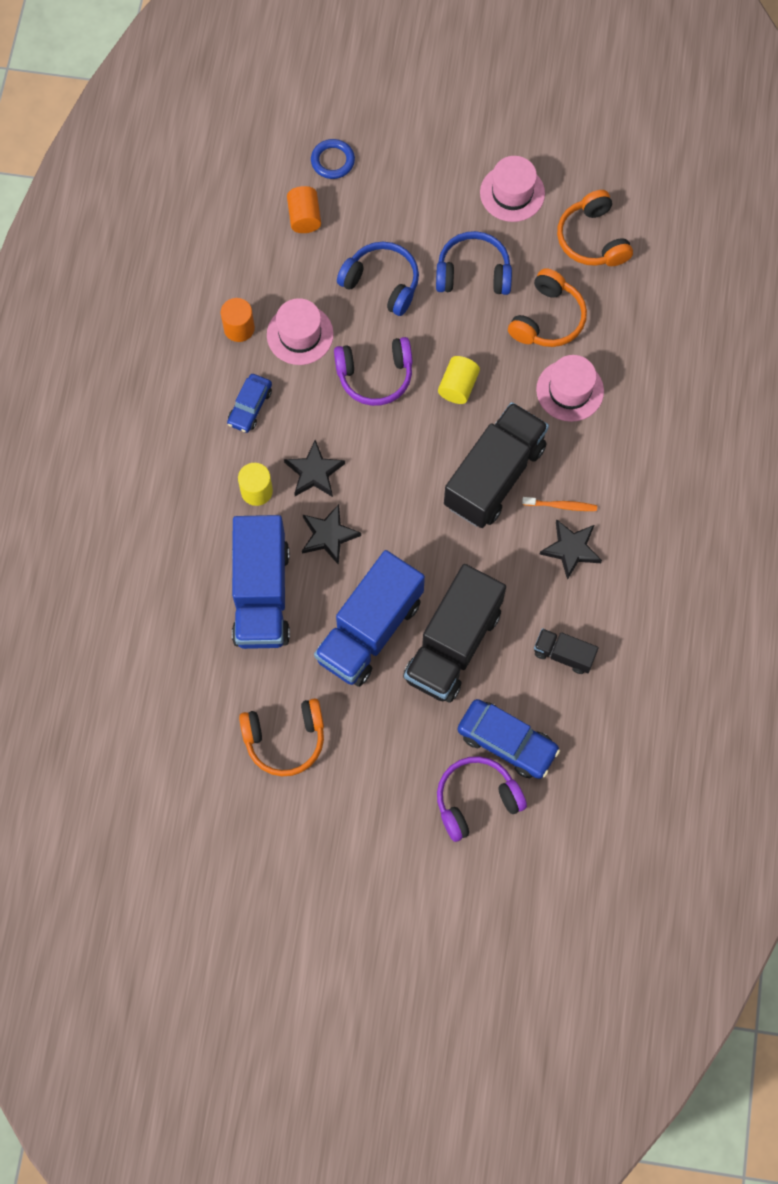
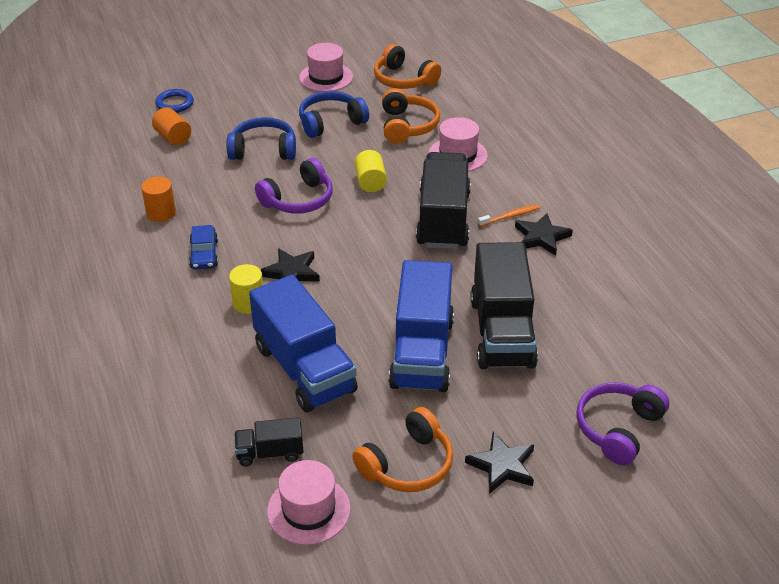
camera: 30 degrees left, 30 degrees down
(300, 334) = (217, 199): pink hat -> pink hat (308, 510)
(328, 535) = (335, 306): black star -> black star (502, 466)
(507, 742) = (606, 376): blue car -> none
(563, 654) = (596, 300): black truck -> black truck (270, 453)

